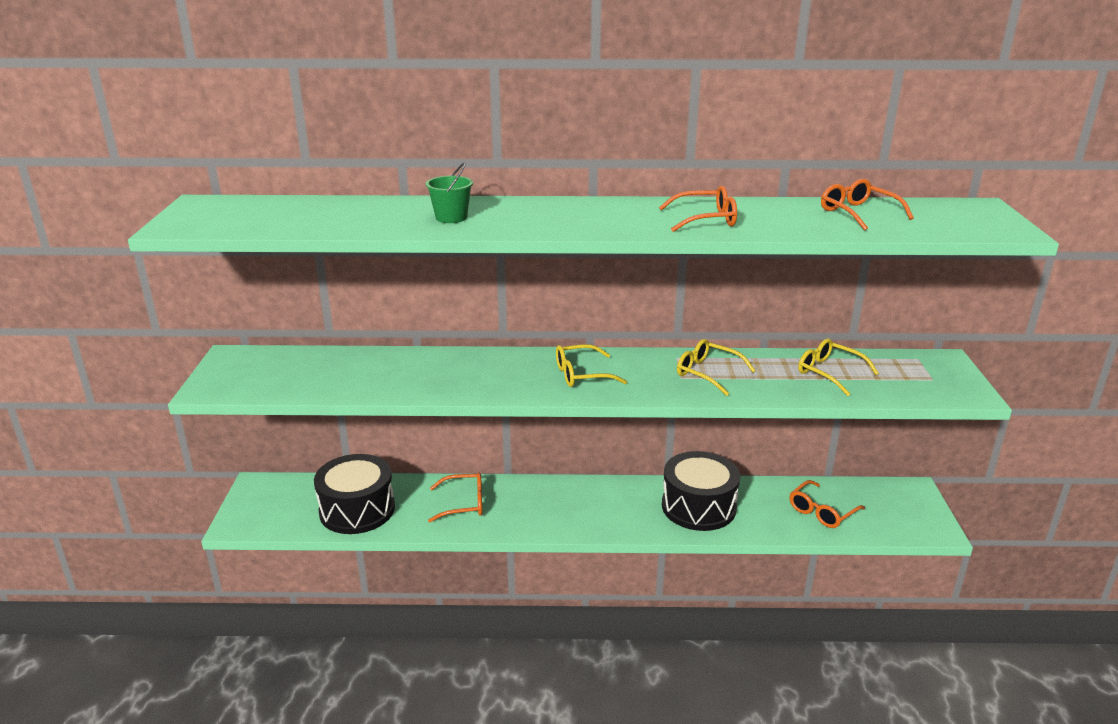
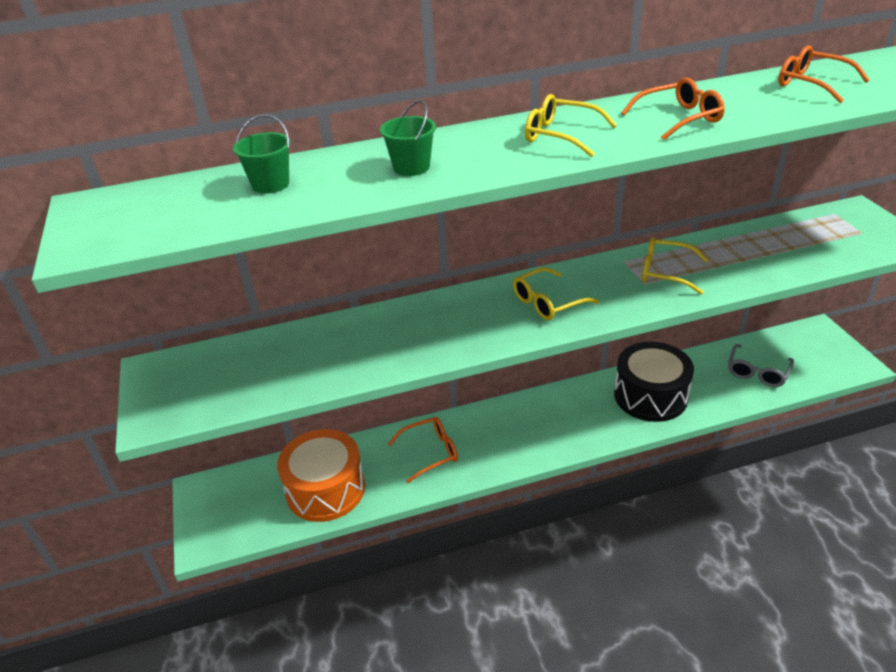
camera: 15 degrees left, 10 degrees up
(337, 211) = (270, 184): none -> green bucket
(357, 510) = (325, 489): black drum -> orange drum
(822, 511) = (757, 372): orange glasses -> grey glasses
(829, 373) = (772, 246): yellow glasses -> yellow glasses (561, 135)

